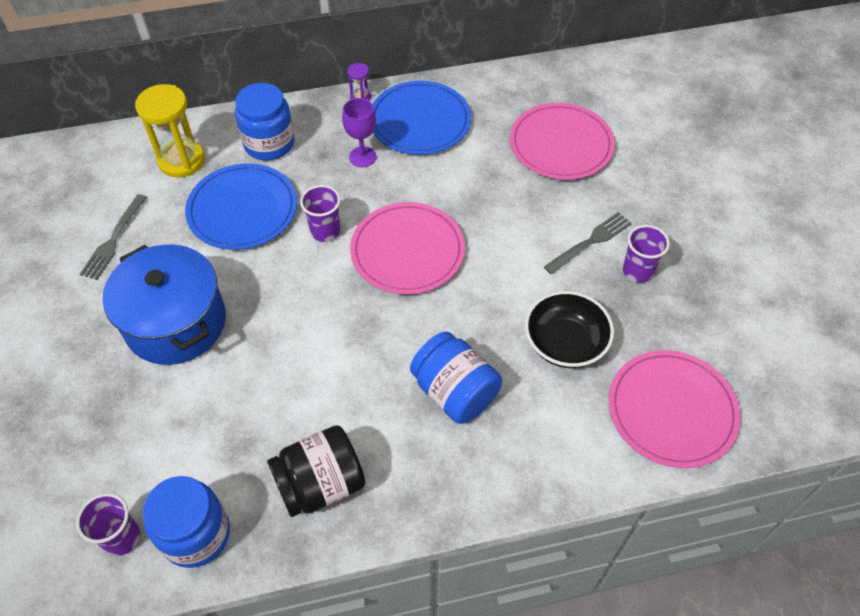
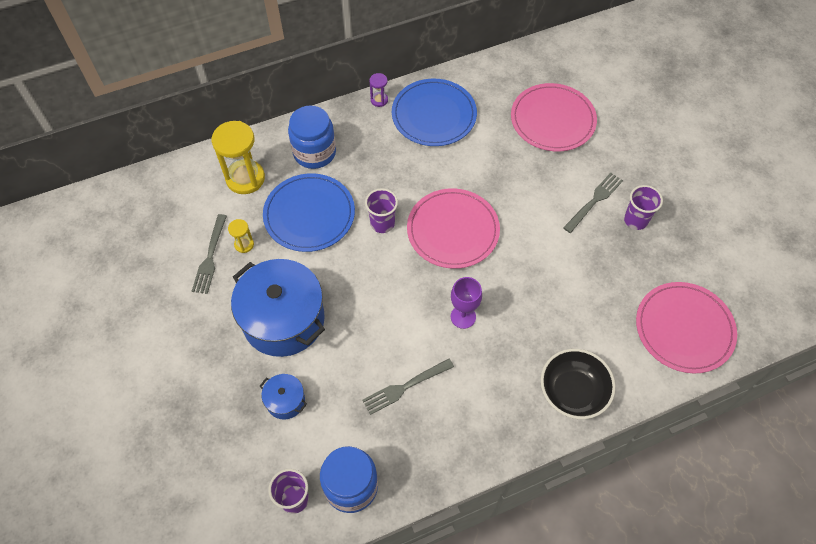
camera: 10 degrees left, 5 degrees up
(148, 417) = (285, 401): none -> blue pot
(157, 232) = (244, 244): none -> yellow hourglass
(298, 424) = (405, 387): none -> grey fork
(320, 484) = (435, 430): black jar -> none
(362, 157) = (395, 153): purple goblet -> purple goblet (463, 317)
(455, 392) = (519, 341): blue jar -> none
(565, 343) = (593, 288): black bowl -> black bowl (573, 391)

